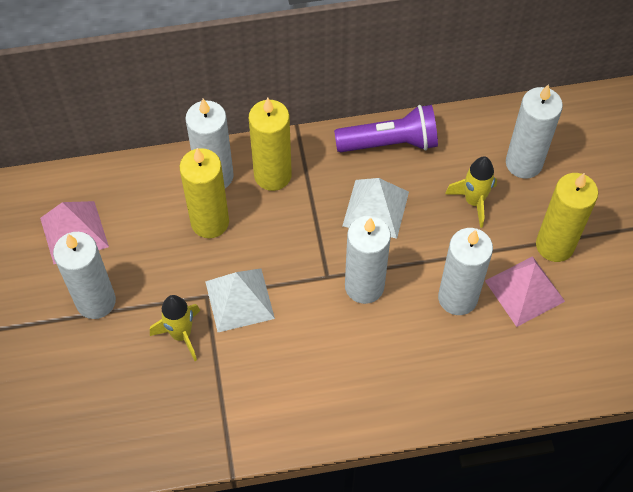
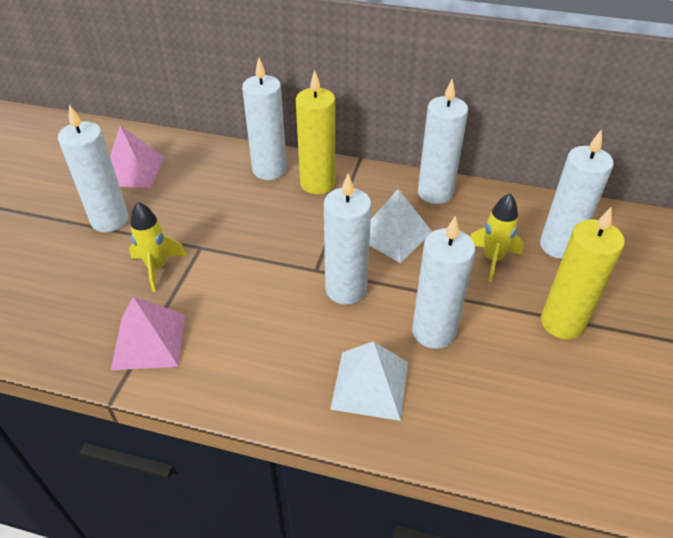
camera: 25 degrees right, 15 degrees down
(210, 222) = (242, 198): yellow candle -> none
(239, 300) = (226, 260): white pyramid -> white pyramid (370, 385)
(390, 143) = (435, 193): purple flashlight -> white candle
(524, 290) = (509, 351): pink pyramid -> pink pyramid (149, 341)

